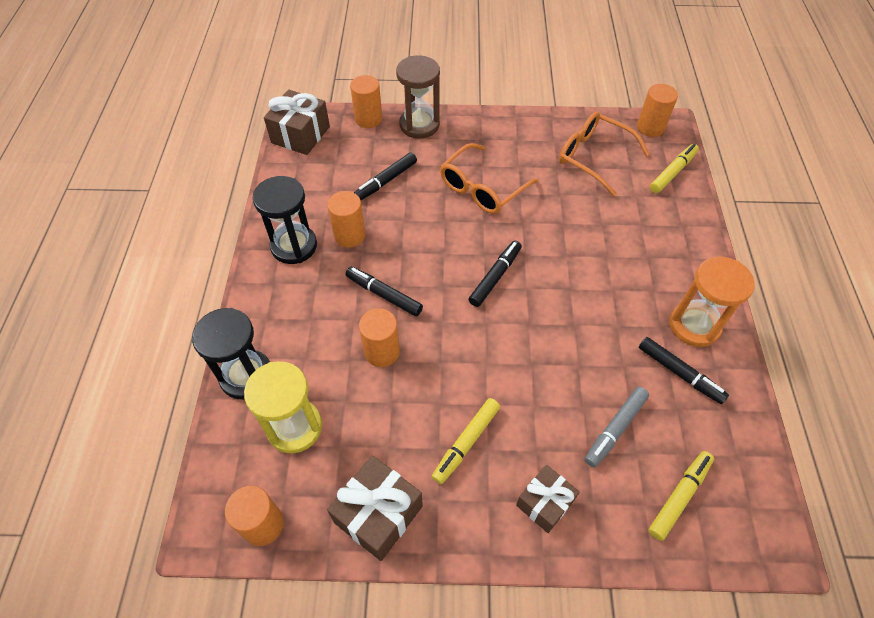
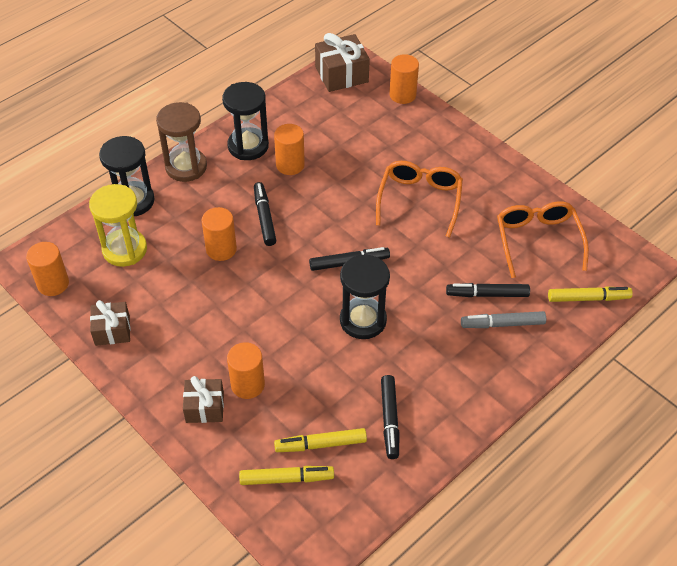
camera: 45 degrees right, 5 degrees down
(378, 514) = (112, 330): brown gift -> brown gift, size x0.66
(386, 181) = (359, 147): black marker -> black marker (487, 294)
(419, 125) = (434, 124): brown hourglass -> brown hourglass (186, 167)
(466, 443) = (203, 338): yellow marker -> yellow marker (321, 444)
(482, 188) = (419, 200): orange glasses -> orange glasses turned 105 degrees clockwise
(562, 313) = (363, 320): none -> black hourglass
(615, 429) = (300, 410): grey marker -> grey marker (502, 324)
(650, 127) = (621, 254): orange cylinder -> orange cylinder (247, 385)
(694, 325) = (444, 403): orange hourglass -> none

